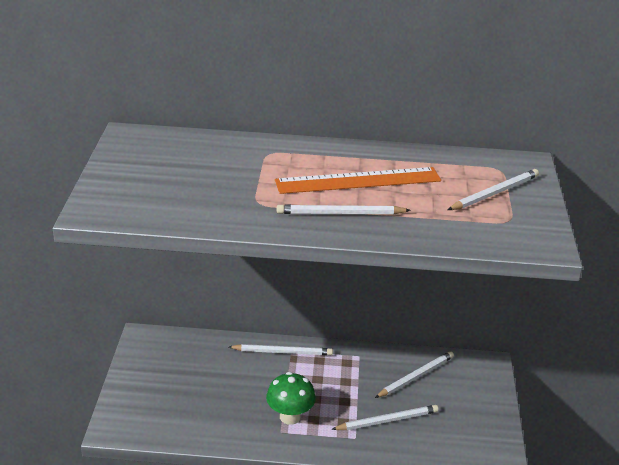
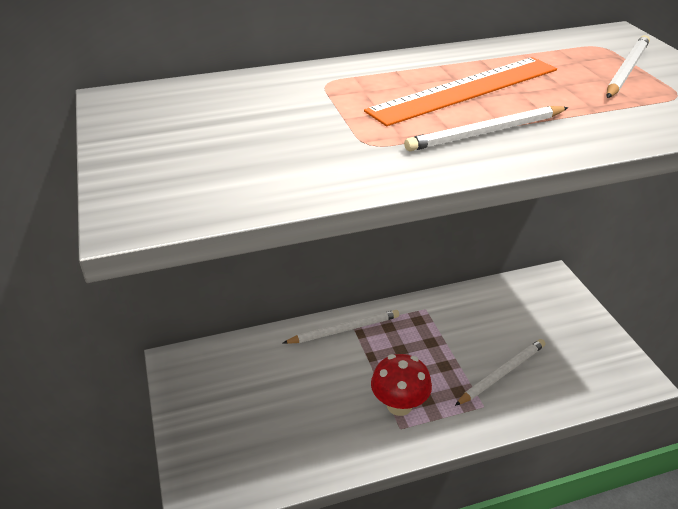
camera: 20 degrees left, 5 degrees up
(290, 416) = (399, 405): green mushroom -> red mushroom
(415, 376) = (495, 313): white pencil -> none

